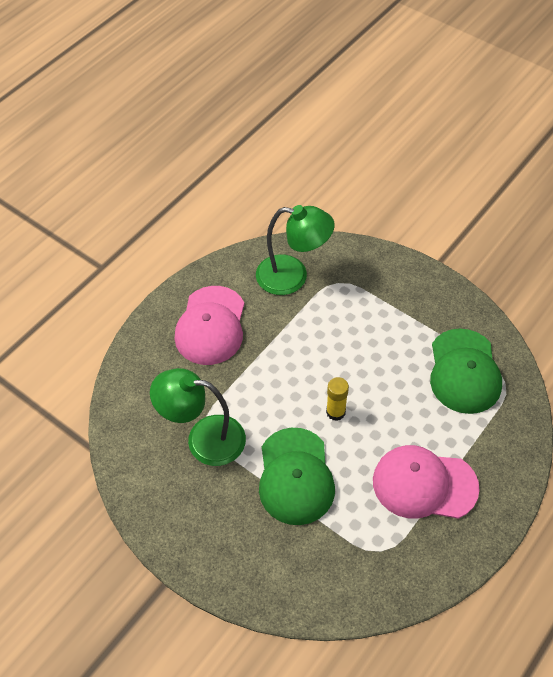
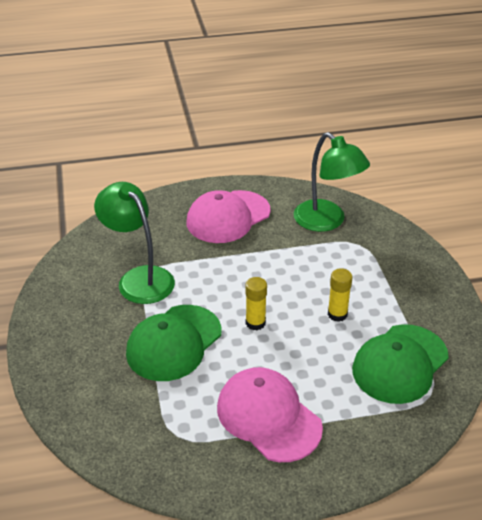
camera: 40 degrees right, 15 degrees down
(384, 360) = (337, 314): none -> yellow glue stick

